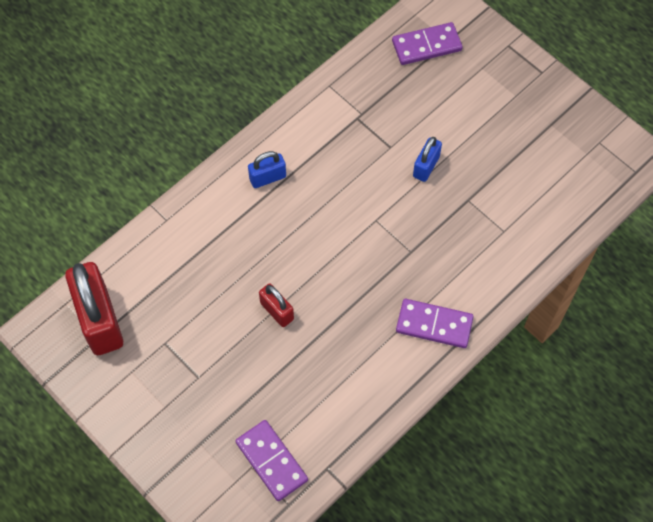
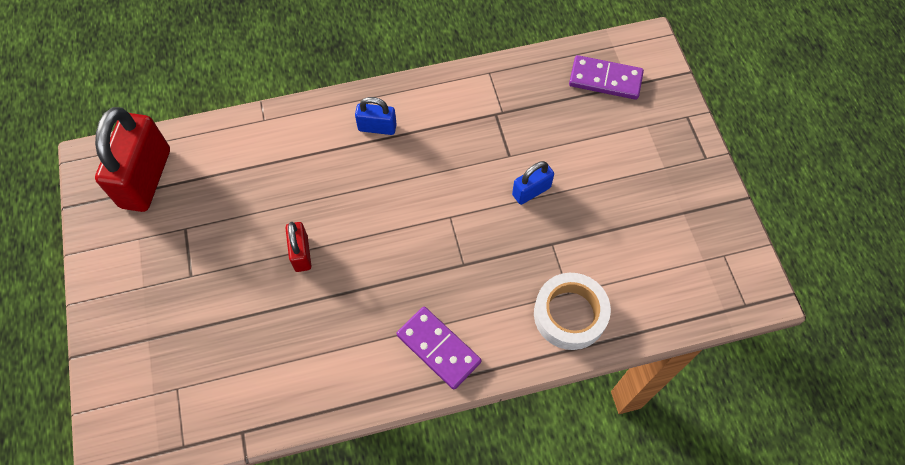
camera: 30 degrees right, 0 degrees up
(271, 461) = (197, 394): purple domino -> none
(515, 246) = (570, 314): none -> white tape

